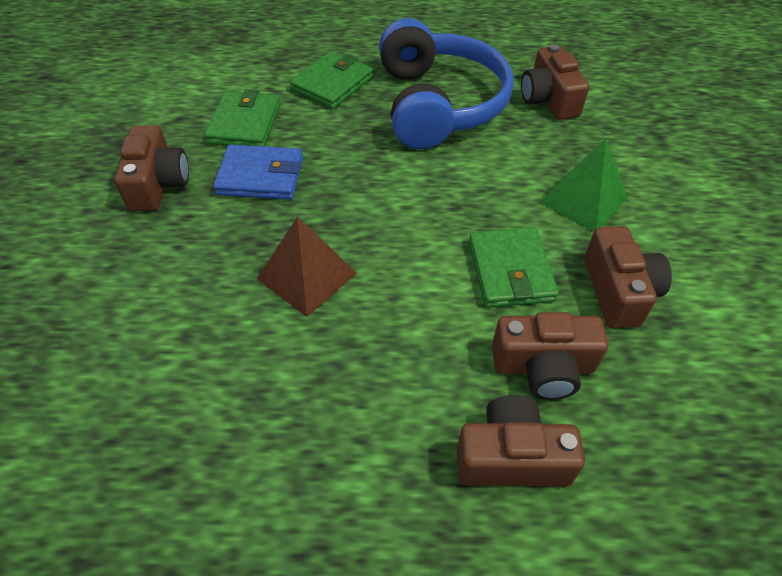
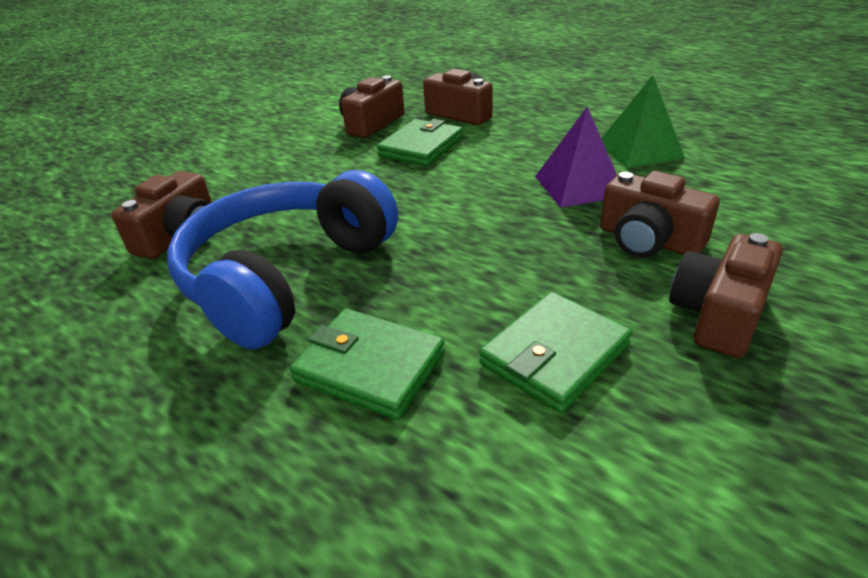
camera: 140 degrees left, 15 degrees down
(260, 176) = (573, 274): blue wallet -> none
(306, 276) = (579, 186): brown pyramid -> purple pyramid
(332, 84) = (370, 367): green wallet -> green wallet turned 45 degrees clockwise
(511, 457) = (518, 99): brown camera -> brown camera (648, 240)
(583, 199) = (307, 162): green pyramid -> green pyramid (640, 150)

